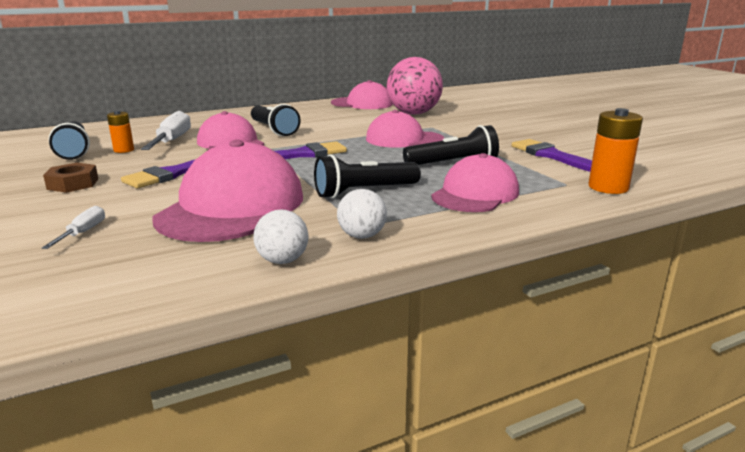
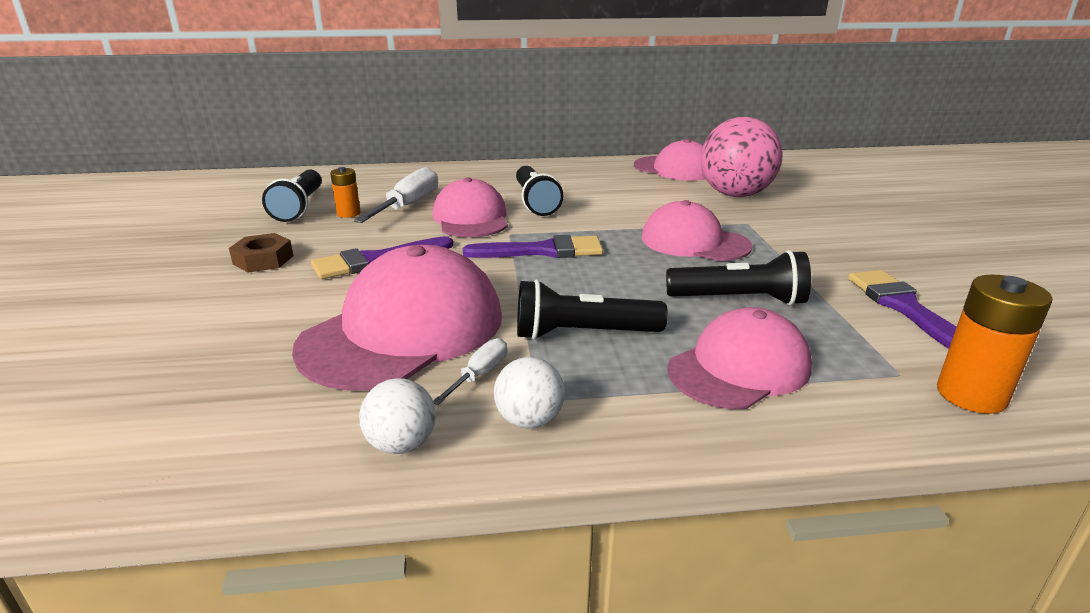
camera: 20 degrees right, 5 degrees up
(83, 233) = (220, 342): white screwdriver -> white screwdriver (479, 375)

